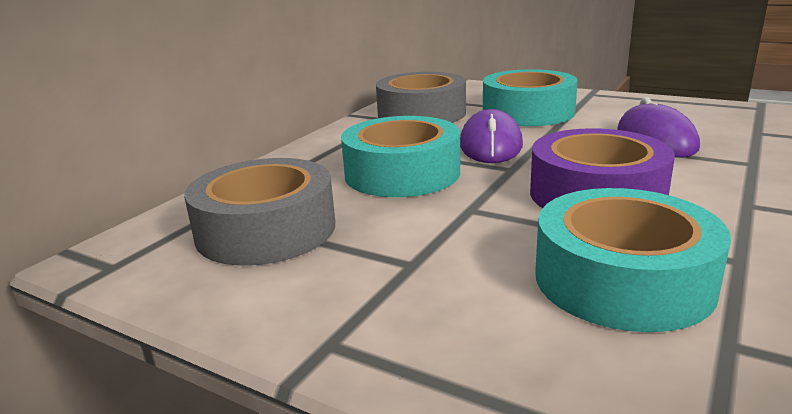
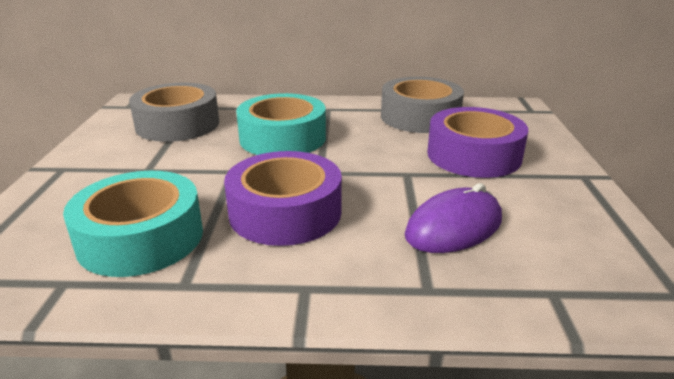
camera: 60 degrees right, 5 degrees up
(490, 145) = (367, 155): purple mouse -> none
(528, 112) = (473, 155): turquoise tape -> purple tape

